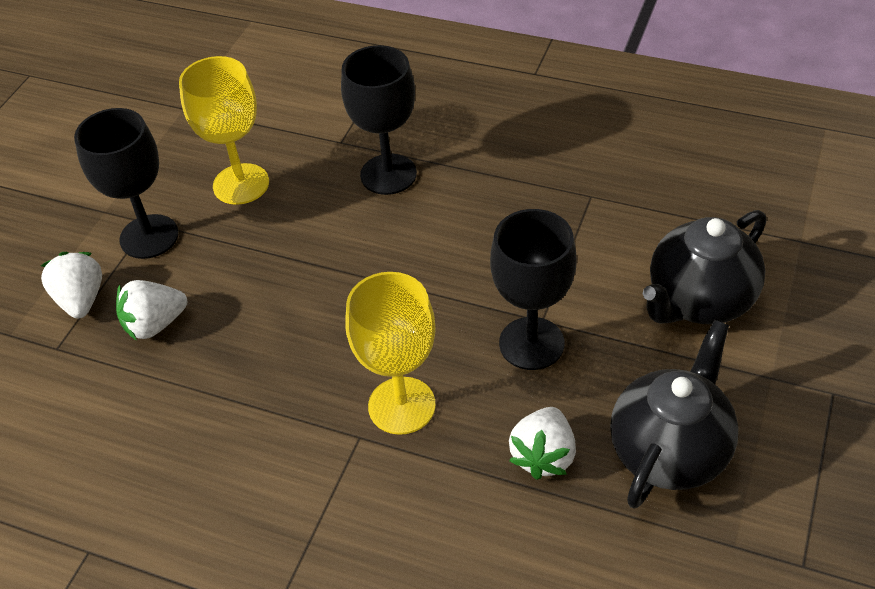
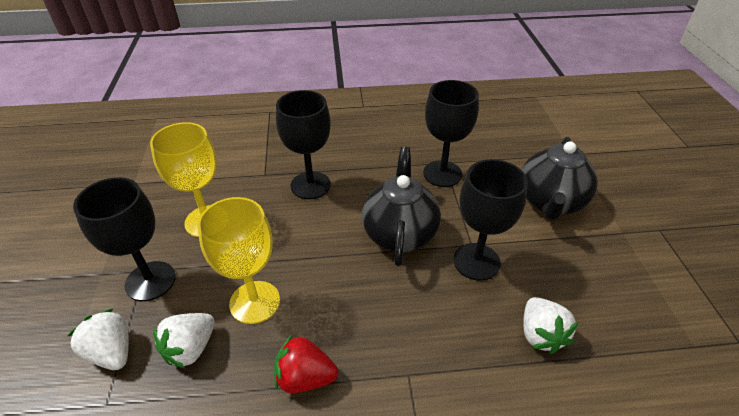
camera: 30 degrees left, 5 degrees down
(250, 397) = (305, 377): none -> red strawberry
(401, 405) = (423, 337): yellow goblet -> yellow goblet (255, 302)
(575, 211) = (442, 174): none -> black goblet
(670, 451) = (609, 299): black teapot -> black teapot (399, 233)

